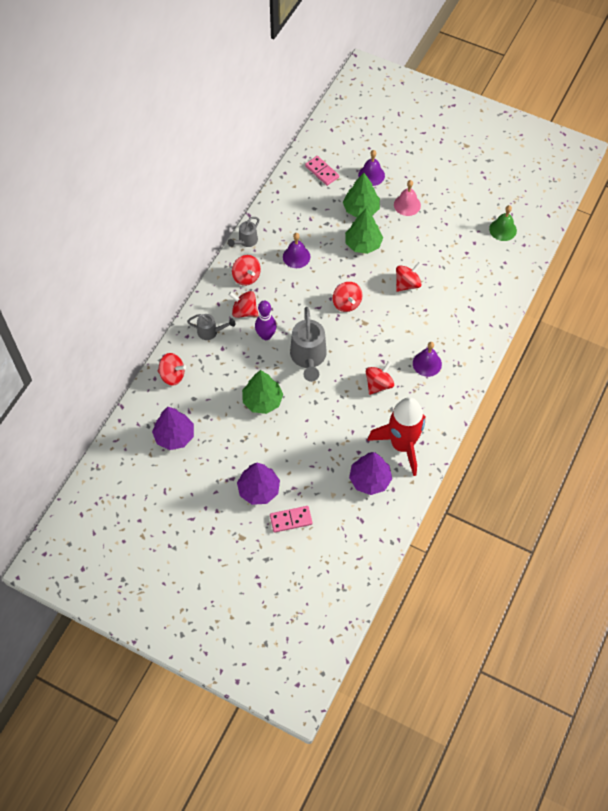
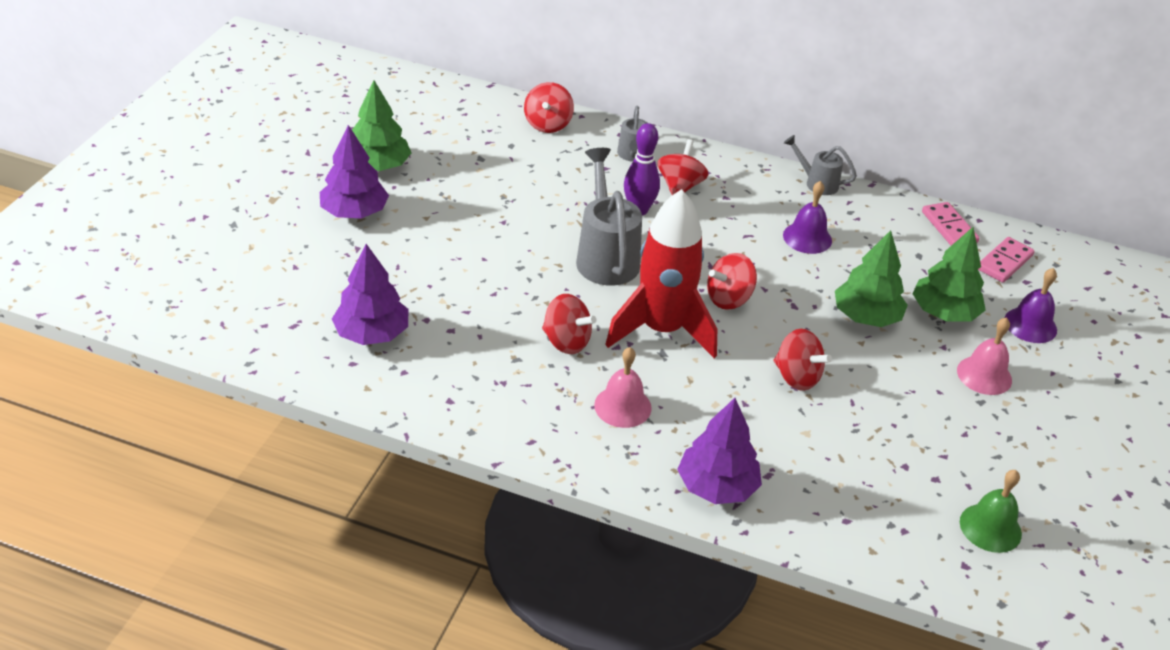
camera: 80 degrees right, 20 degrees down
(174, 436) = (445, 131): purple tree -> purple tree (717, 487)
(246, 277) = (747, 186): red spinning top -> none
(262, 400) = (515, 211): green tree -> green tree (378, 166)
(291, 520) = (299, 247): pink domino -> pink domino (949, 227)
(308, 357) = (606, 257): grey watering can -> grey watering can turned 90 degrees clockwise
(402, 445) = (442, 373): red rocket -> red rocket (662, 330)
(427, 363) = (622, 406): purple bell -> pink bell

